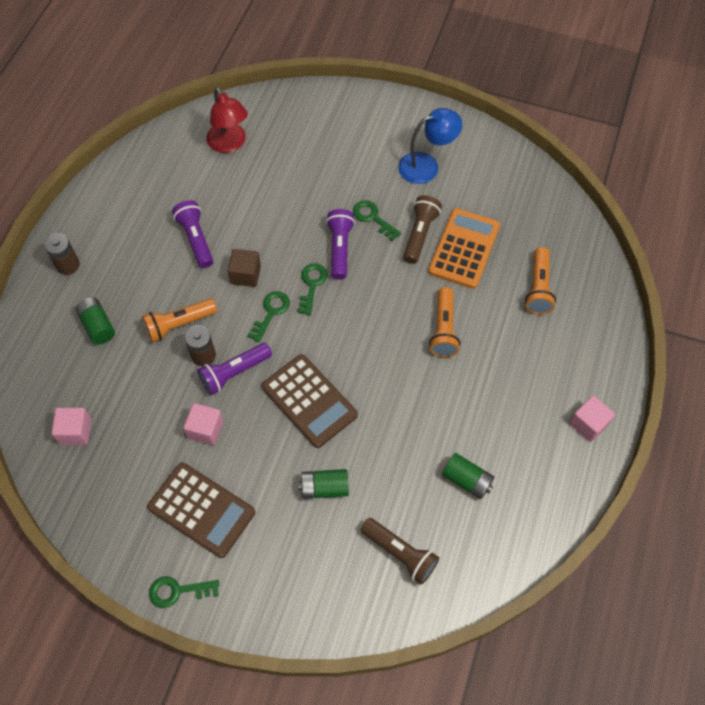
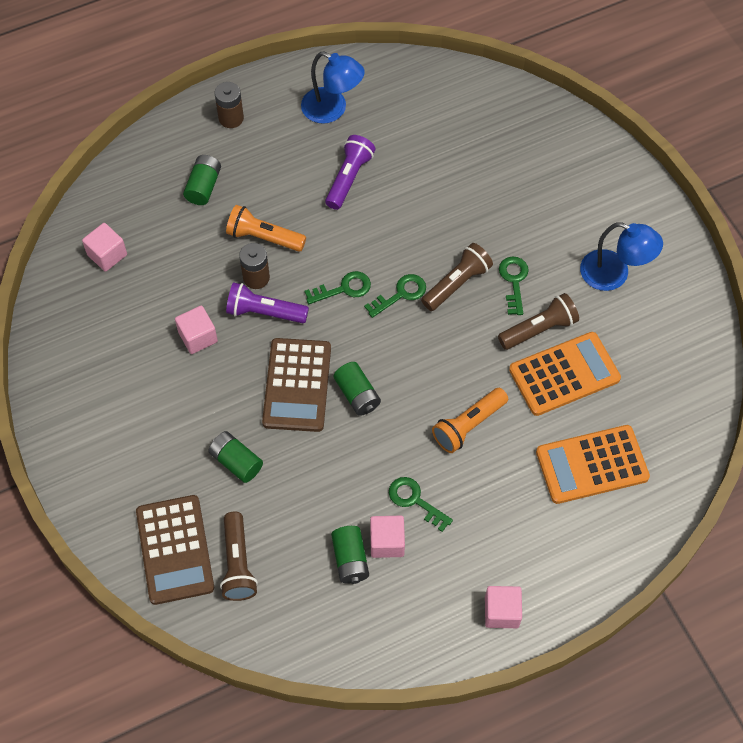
camera: 45 degrees right, 0 degrees up
(135, 204) = (332, 110): none -> blue lamp
(178, 591) = (57, 437): green key -> green key (415, 501)
(201, 510) = (132, 394): brown calculator -> brown calculator (174, 550)
(229, 144) = (462, 118): red lamp -> none
(245, 275) = (357, 241): brown cube -> none
(339, 248) = (457, 283): purple flashlight -> brown flashlight
(355, 372) = (357, 395): none -> green battery
(476, 447) = (387, 542): none -> pink cube
(538, 288) = (592, 464): orange flashlight -> orange calculator

